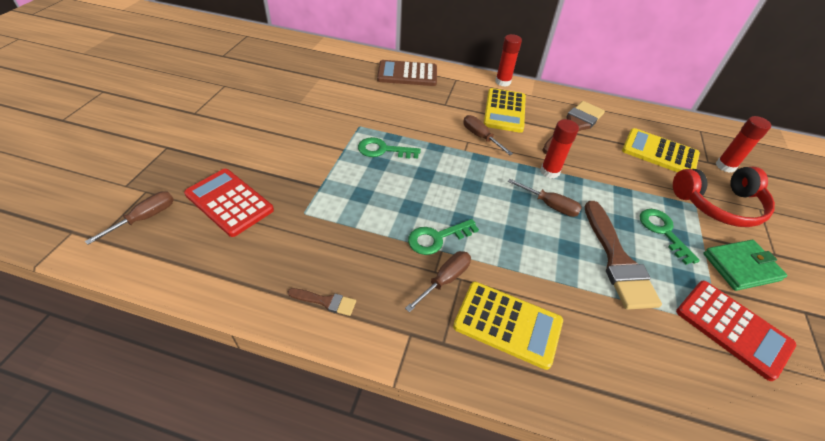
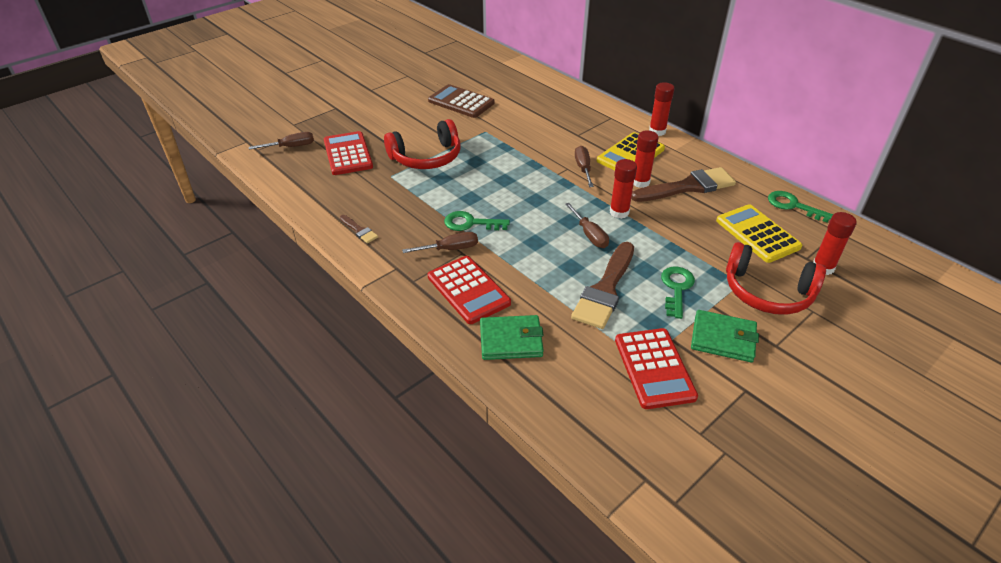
camera: 35 degrees right, 5 degrees down
(325, 175) = (426, 157): none -> red headphones
(383, 150) = (488, 153): green key -> green key (793, 206)
(407, 74) = (568, 102): brown calculator -> brown calculator (461, 102)
(507, 324) = (468, 290): yellow calculator -> red calculator
(536, 135) = (640, 182): none -> red glue stick
(602, 367) = (511, 340): none -> green wallet

